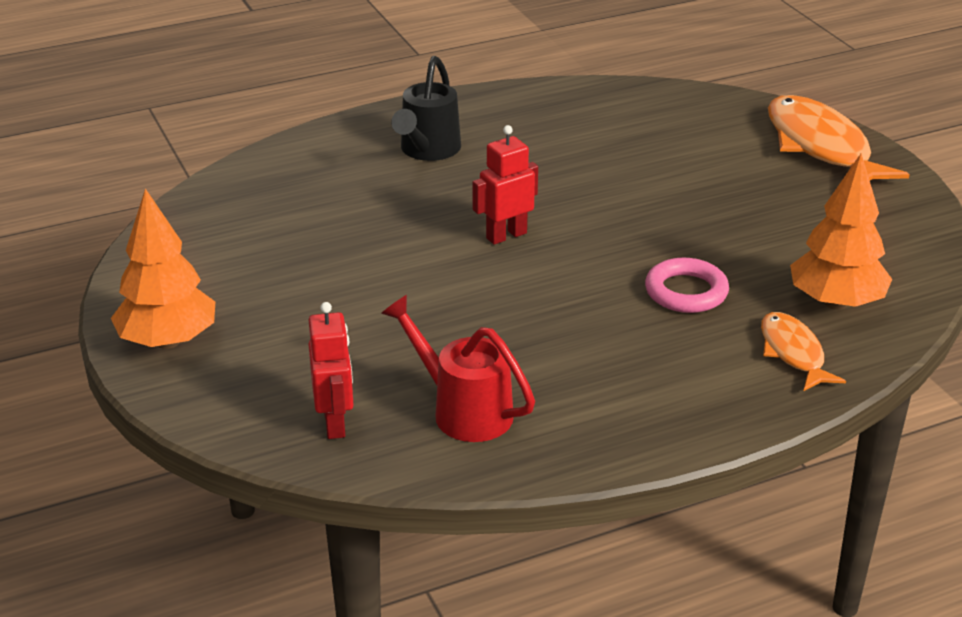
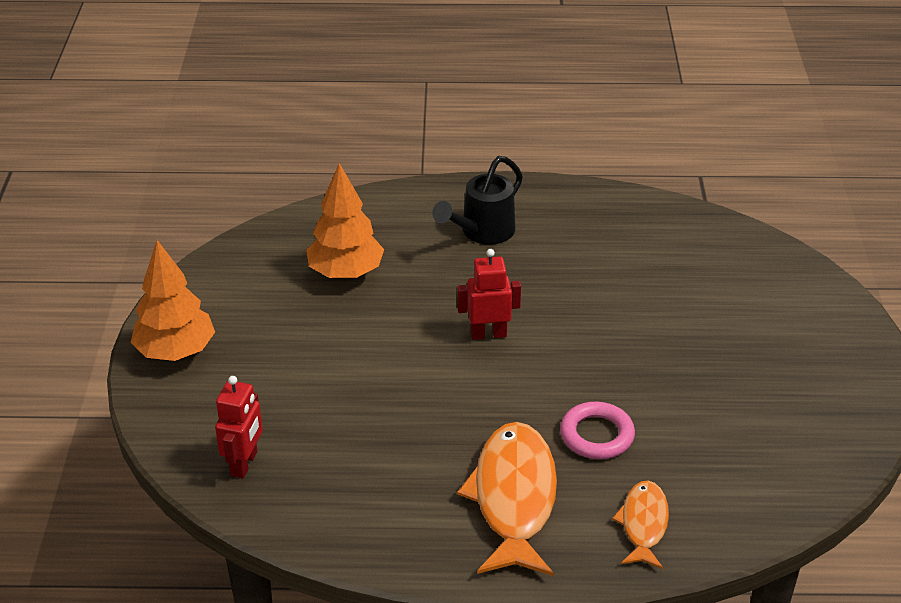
camera: 25 degrees right, 5 degrees up
(463, 410) = (344, 486): red watering can -> none
(821, 147) = (826, 325): orange fish -> orange fish (514, 498)
(835, 302) = (717, 488): orange tree -> orange tree (345, 272)

